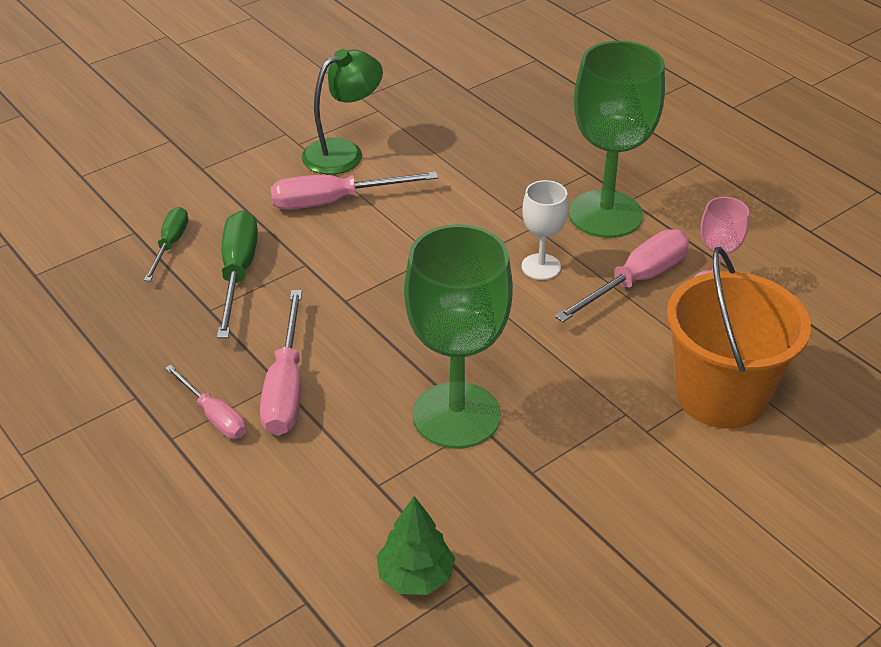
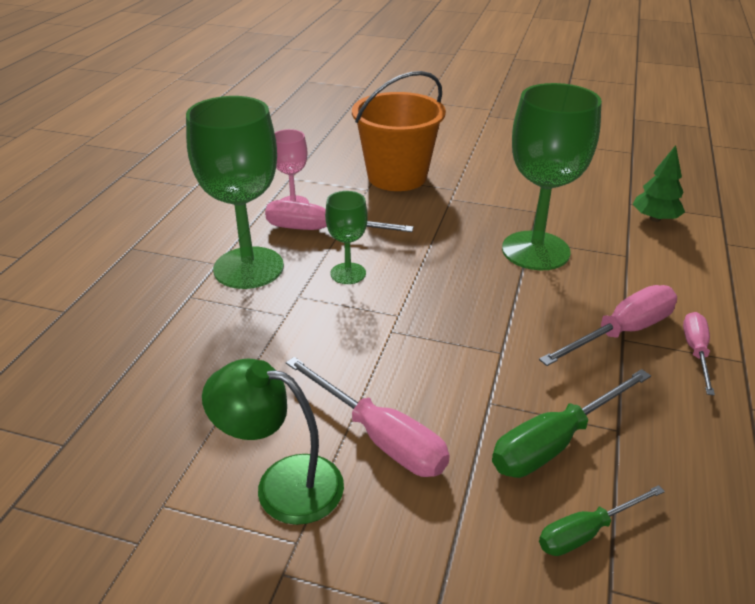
camera: 125 degrees left, 5 degrees down
(541, 267) = (348, 273): white goblet -> green goblet

